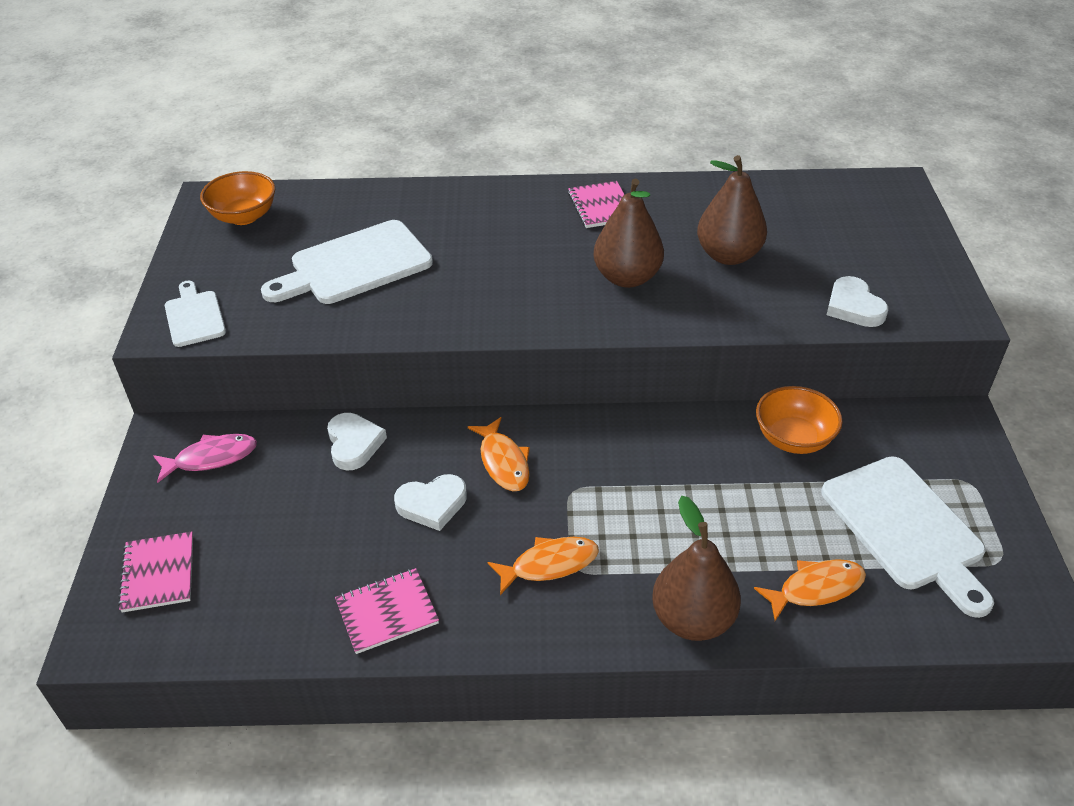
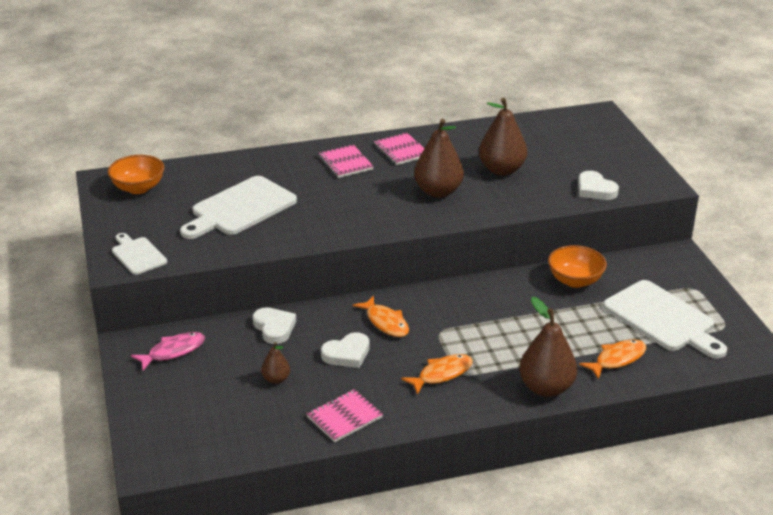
camera: 15 degrees left, 10 degrees down
(158, 573) = (172, 423): pink notebook -> pink notebook (345, 163)
(322, 528) = (276, 379): none -> brown pear

